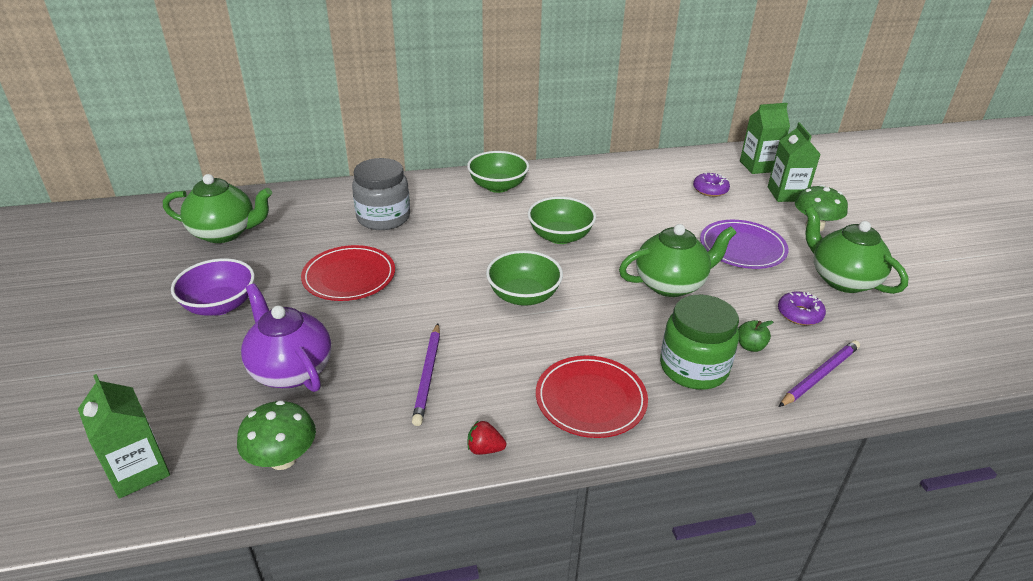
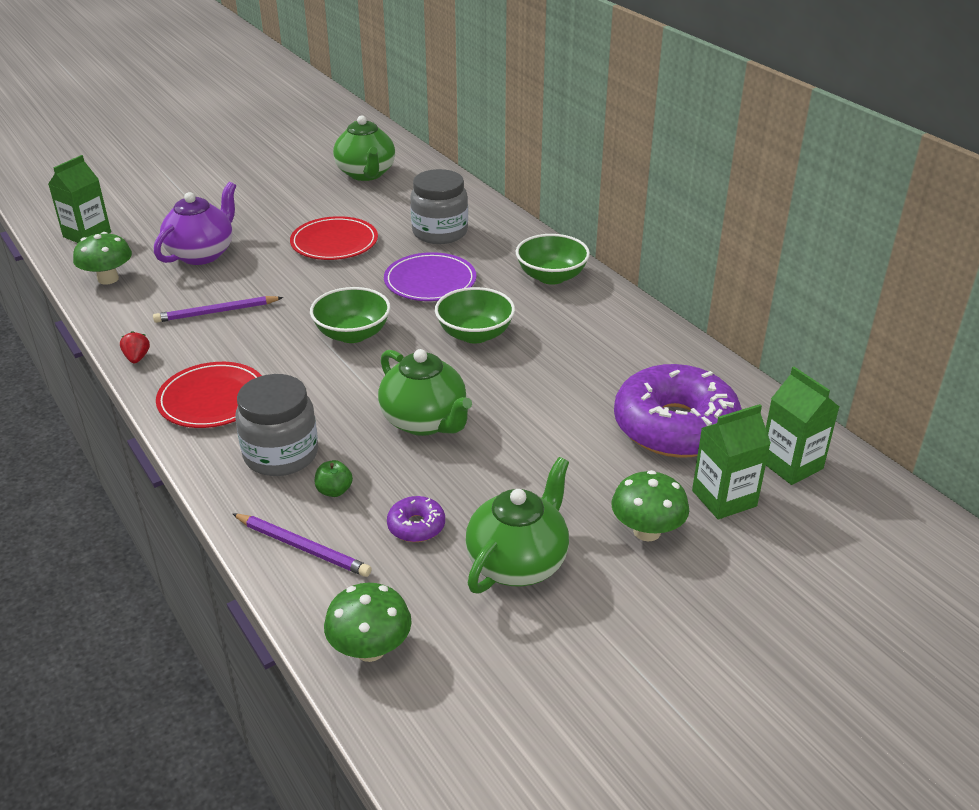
camera: 70 degrees right, 0 degrees up
(220, 305) = (267, 204): purple bowl -> none
(693, 368) = (281, 454): green jar -> grey jar
(710, 190) = (675, 426): purple donut -> purple donut, size x2.40
(742, 248) = (541, 468): purple plate -> purple plate (430, 281)
(932, 361) = (370, 649): none -> green mushroom

